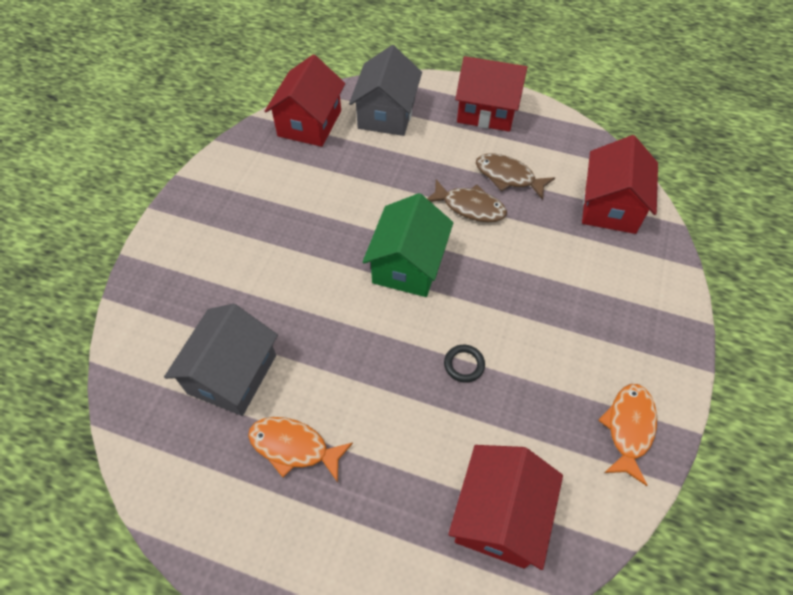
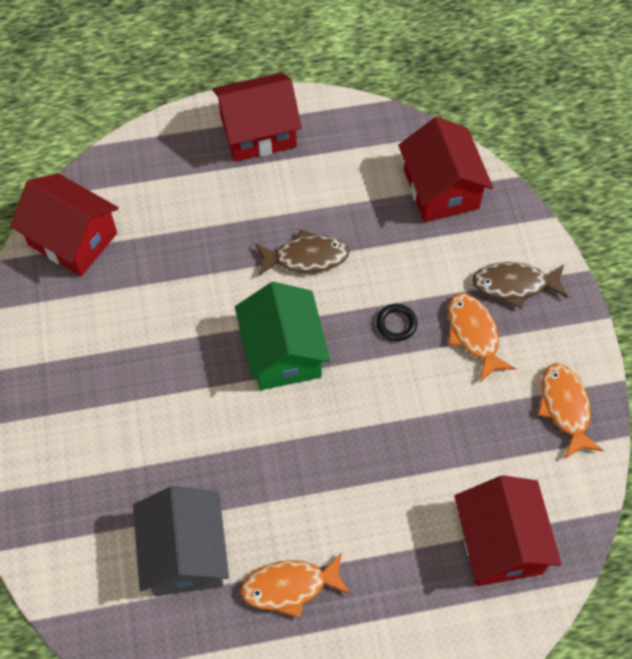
camera: 30 degrees left, 5 degrees up
(310, 123) = (73, 239): red house -> red house turned 45 degrees counterclockwise
(386, 114) = (151, 186): grey house -> none
(464, 365) = (395, 426): black ring -> black ring (396, 324)
(508, 177) = (324, 203): brown fish -> brown fish (514, 285)
(576, 326) = (473, 334): none -> orange fish

